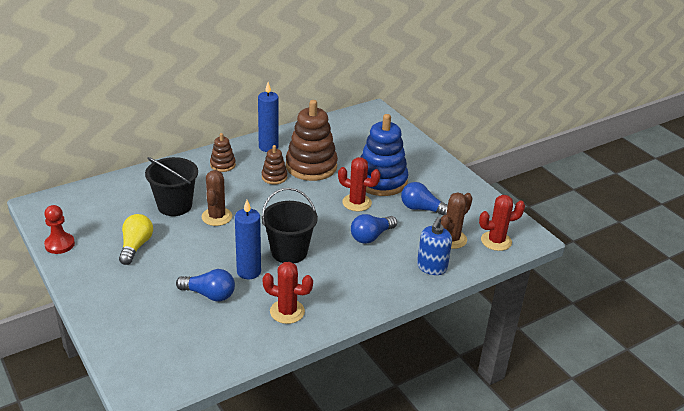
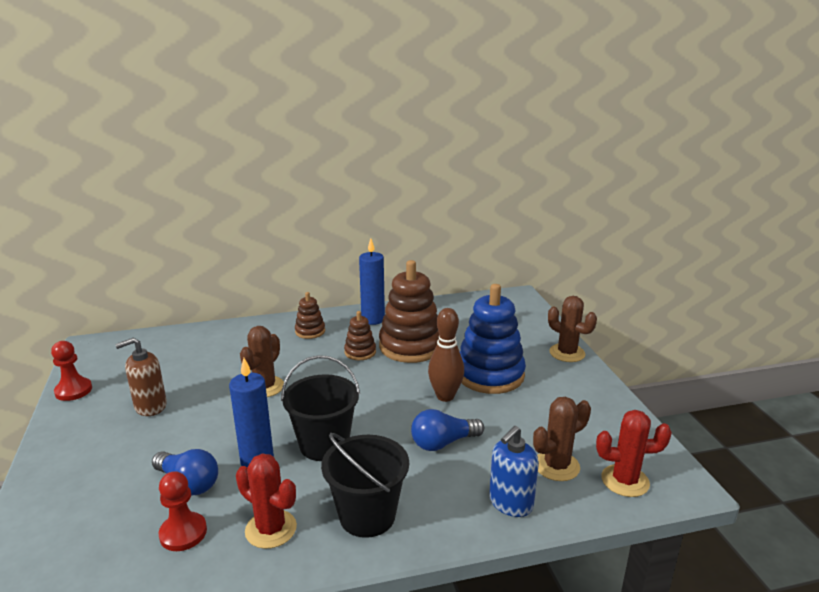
camera: 20 degrees right, 10 degrees down
(136, 246) = (150, 406): yellow light bulb -> brown soap dispenser
(174, 206) = (227, 367): black bucket -> black bucket (367, 516)
(229, 325) = (183, 533): none -> red pawn
(357, 203) = (445, 396): red cactus -> brown bowling pin
(422, 209) = (530, 417): blue light bulb -> none
(429, 155) = (567, 353): none -> brown cactus

